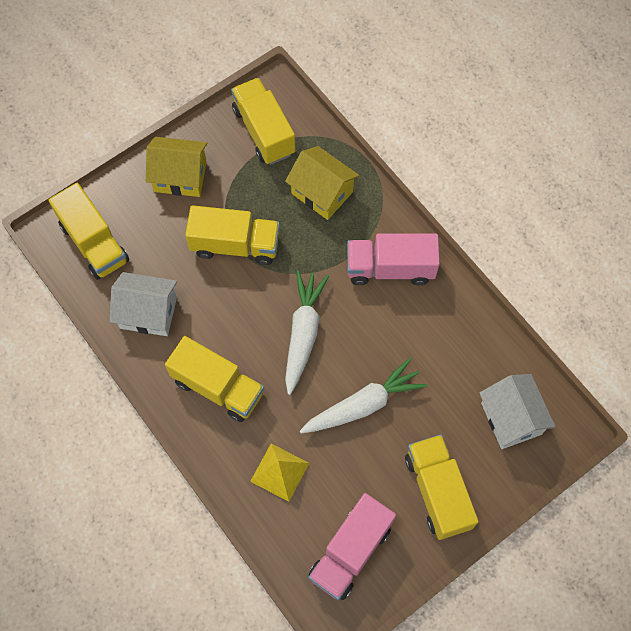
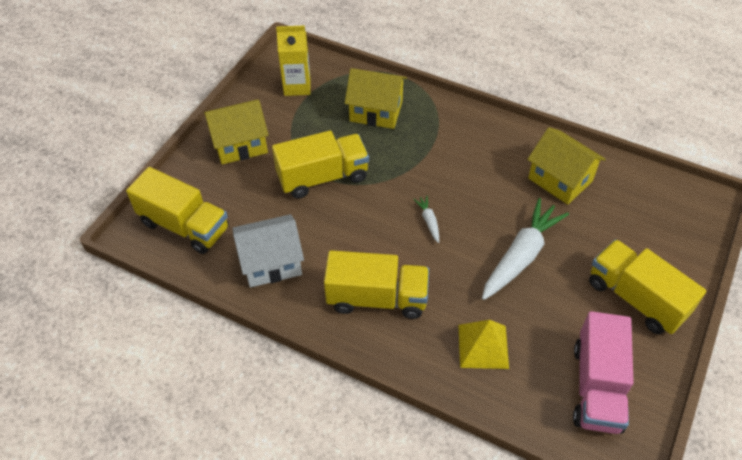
camera: 25 degrees left, 15 degrees down
(264, 131) = (297, 86): yellow truck -> yellow carton
(303, 333) = (428, 221): white carrot -> white carrot, size x0.44
(390, 268) = (471, 143): pink truck -> none
(448, 344) = (560, 179): none -> yellow house
(511, 418) = (653, 214): white house -> none

